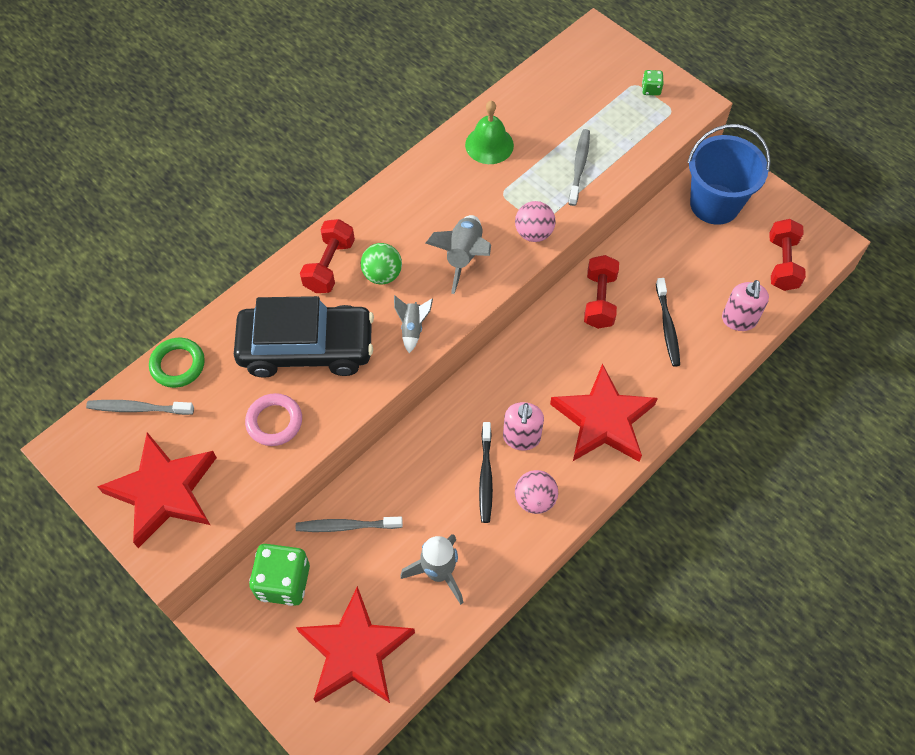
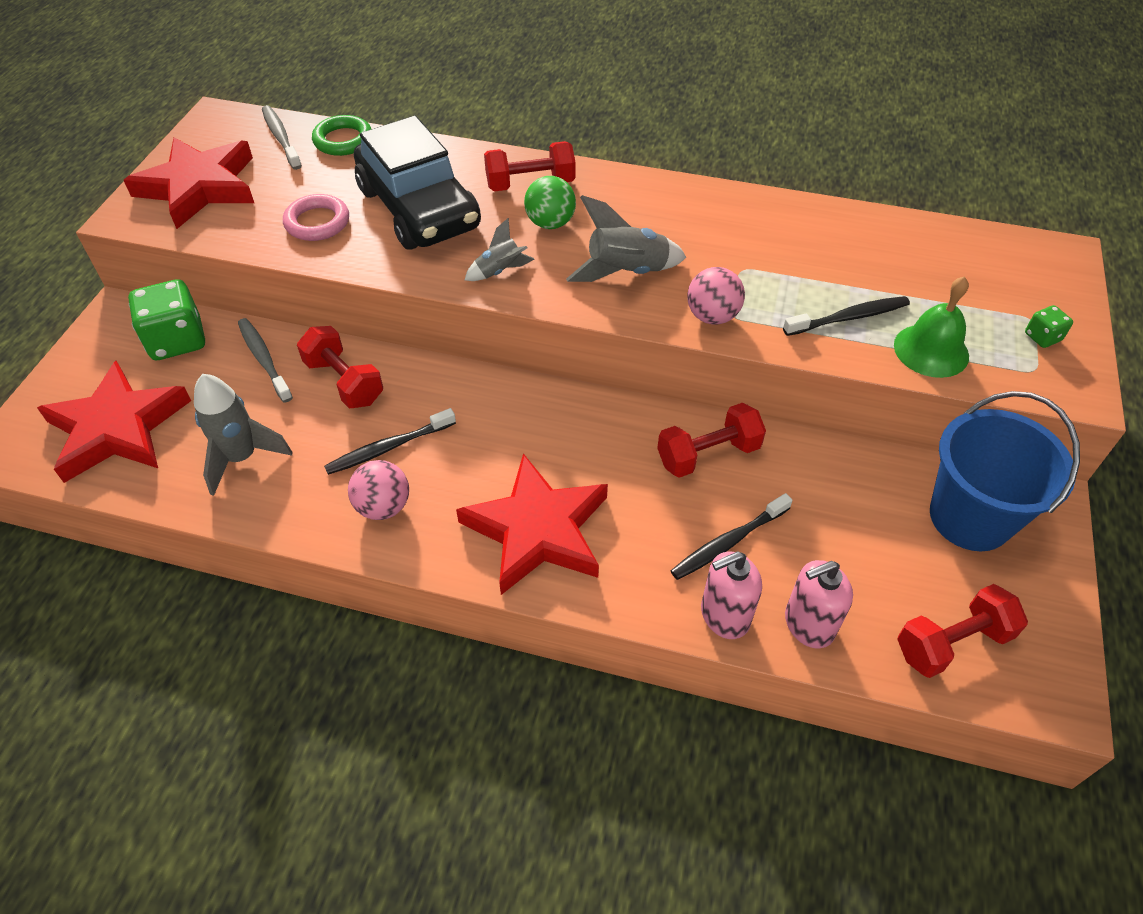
camera: 60 degrees right, 10 degrees down
(405, 480) = (344, 382): none -> red dumbbell
(489, 145) = (798, 233): green bell -> green bell (931, 350)
(521, 438) = (460, 459): pink soap dispenser -> pink soap dispenser (724, 615)
(579, 166) = (849, 318): grey toothbrush -> black toothbrush

